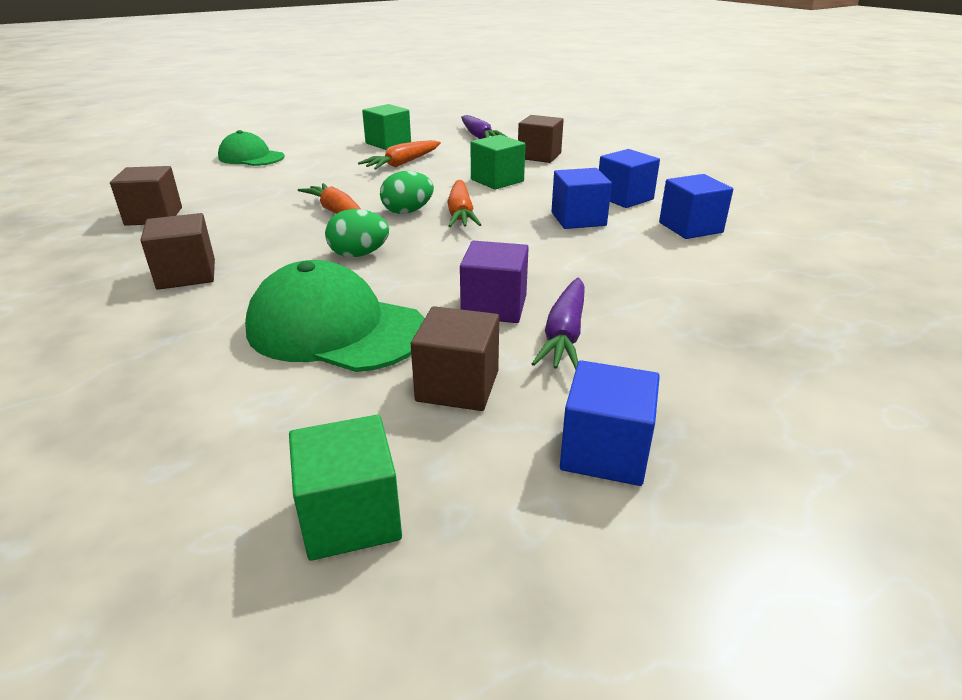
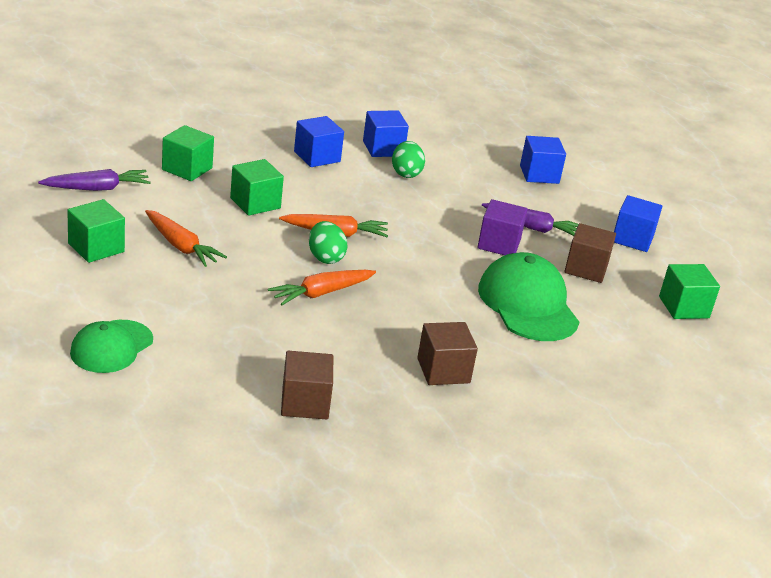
camera: 90 degrees left, 0 degrees up
(335, 329) = (528, 304): green cap -> green cap turned 135 degrees clockwise
(359, 255) = (414, 288): green egg -> green egg (406, 173)
(539, 156) = (187, 169): brown cube -> green cube
(578, 219) = (358, 185): blue cube -> blue cube (539, 174)

